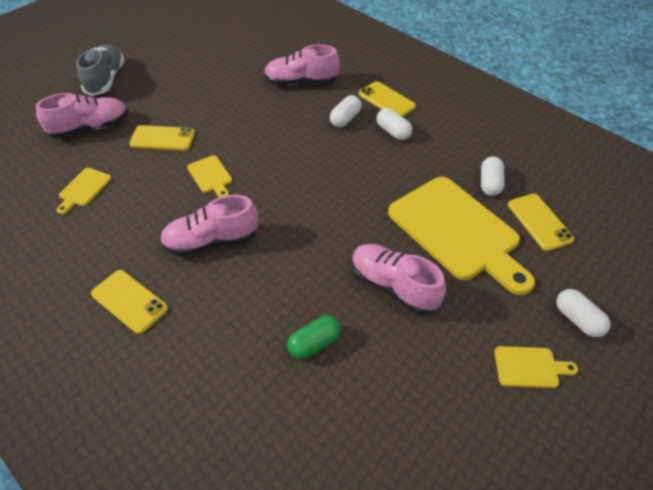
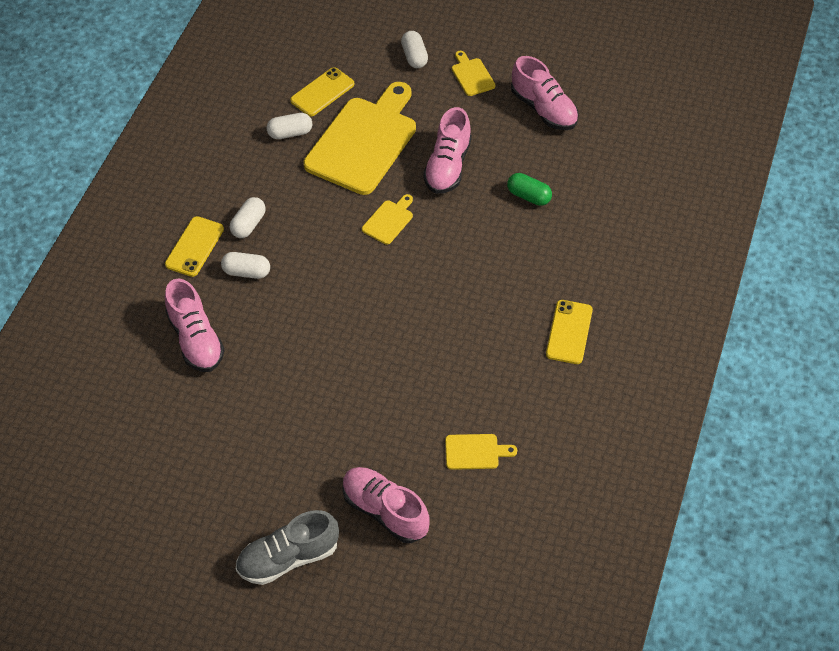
camera: 115 degrees left, 5 degrees up
(162, 138) = (364, 425): yellow phone -> none
(211, 176) = (396, 350): yellow cutting board -> yellow cutting board (389, 220)
(212, 241) = (475, 307): pink shoe -> pink shoe (543, 109)
(577, 319) = (414, 57): white capsule -> white capsule turned 45 degrees counterclockwise

